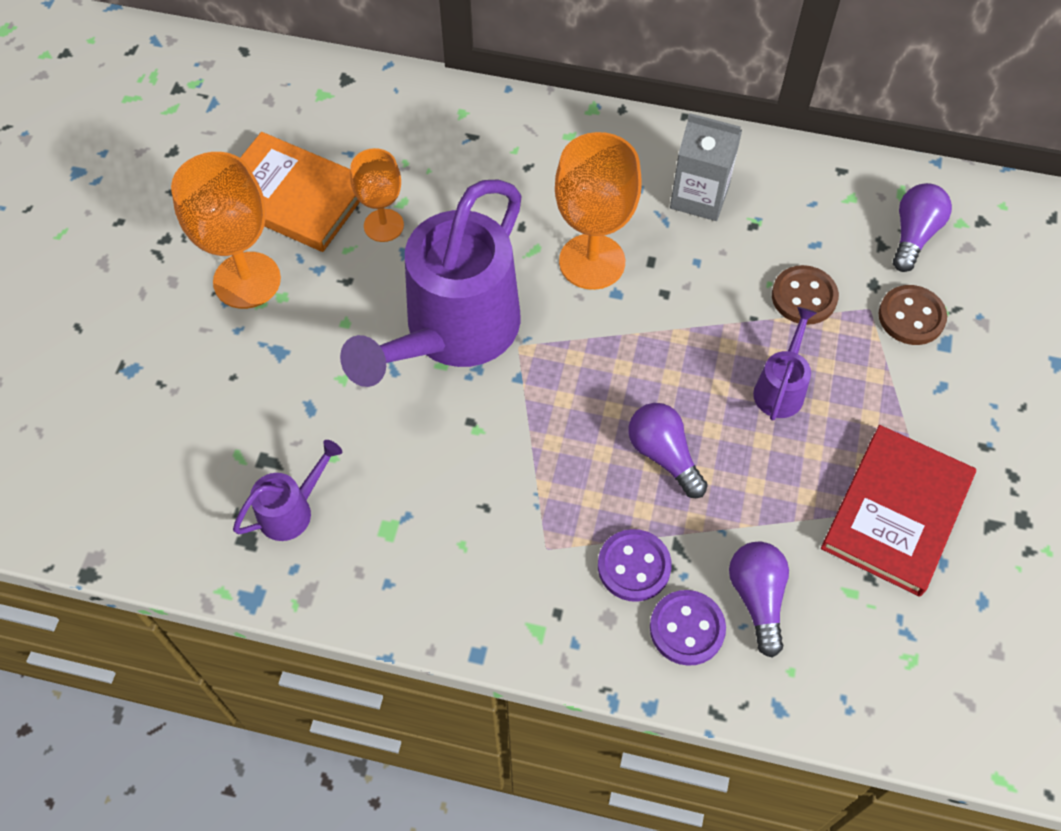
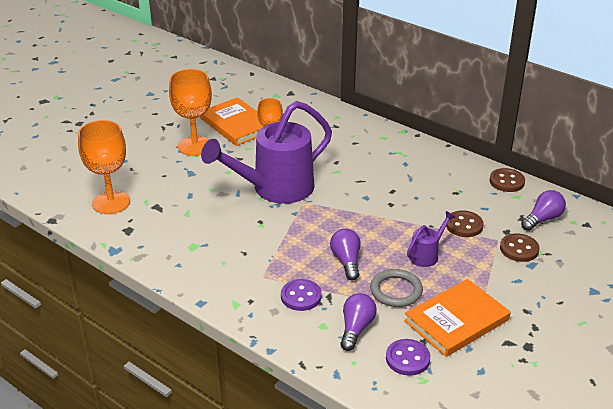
camera: 25 degrees right, 25 degrees down
(292, 510) = (155, 226): purple watering can -> none
(592, 262) = (362, 183): orange goblet -> orange goblet (111, 202)
(687, 629) = (311, 328): purple button -> purple button (407, 358)
(699, 196) = (434, 175): grey carton -> none
(774, 488) = (396, 291): none -> grey ring
(819, 169) = (506, 181): none -> brown button
(896, 512) = (456, 320): red book -> orange book

